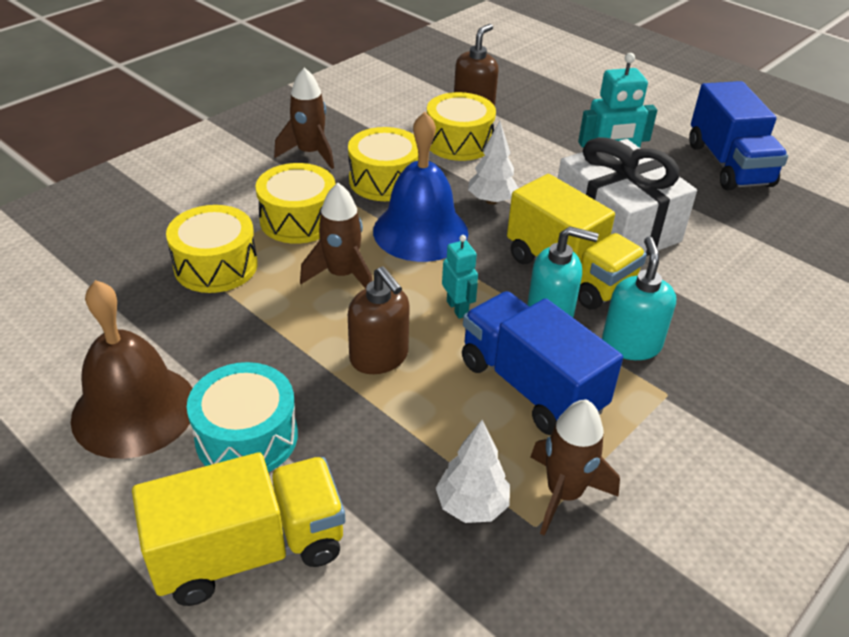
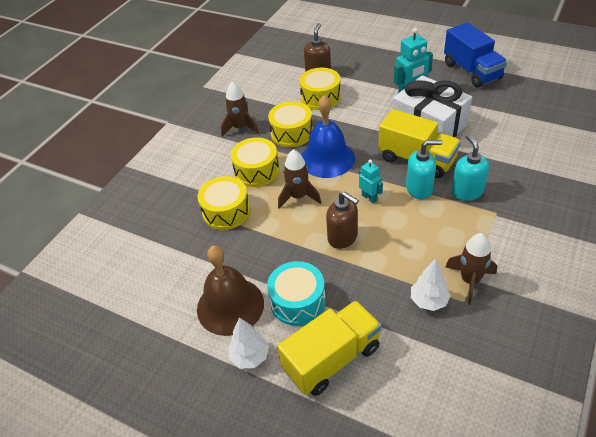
camera: 10 degrees left, 5 degrees up
(491, 201) = (356, 129): white tree -> white tree (250, 356)
(531, 386) = (427, 229): blue truck -> none

